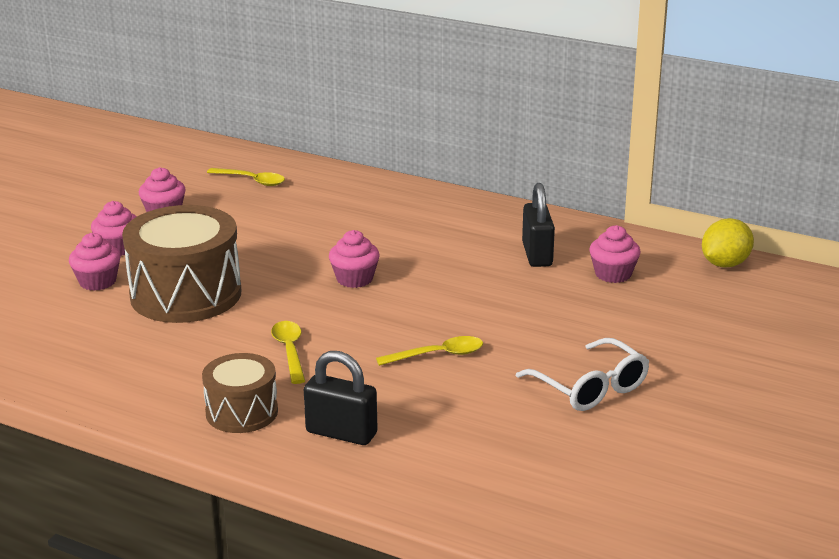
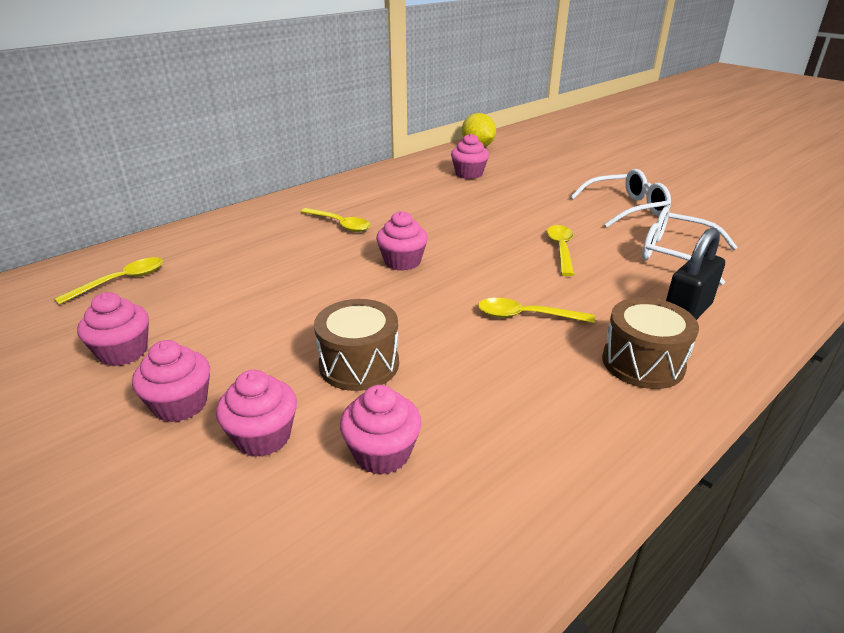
camera: 70 degrees left, 5 degrees up
(95, 322) = (382, 453): none -> pink cupcake
(186, 294) = (359, 364): brown drum -> brown drum, size x0.57
(412, 234) = (340, 224): none -> yellow spoon
(474, 425) = (675, 254): none -> white glasses
(537, 255) = (420, 189): black padlock -> none

